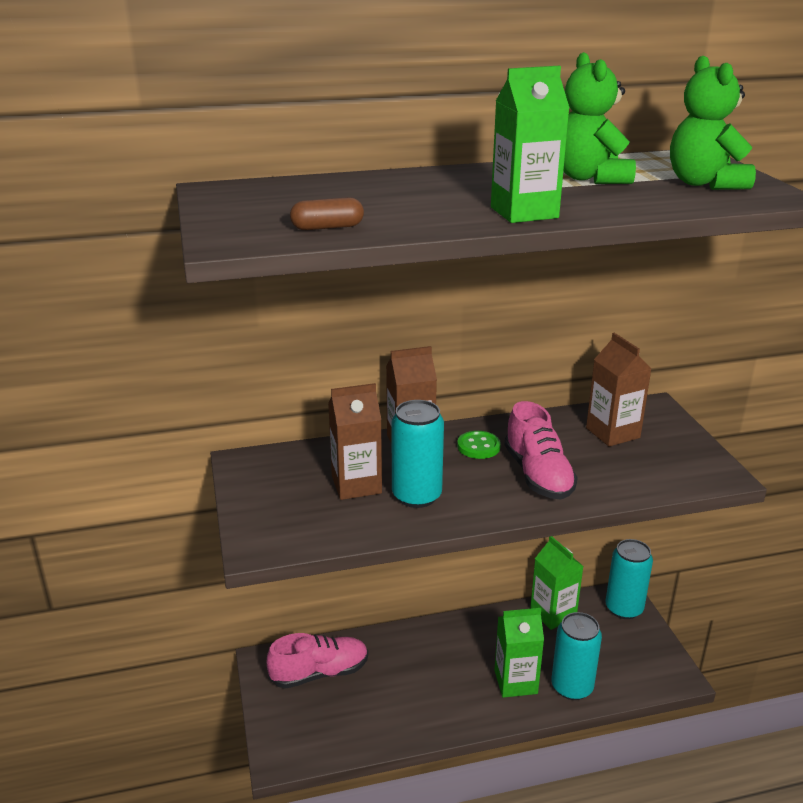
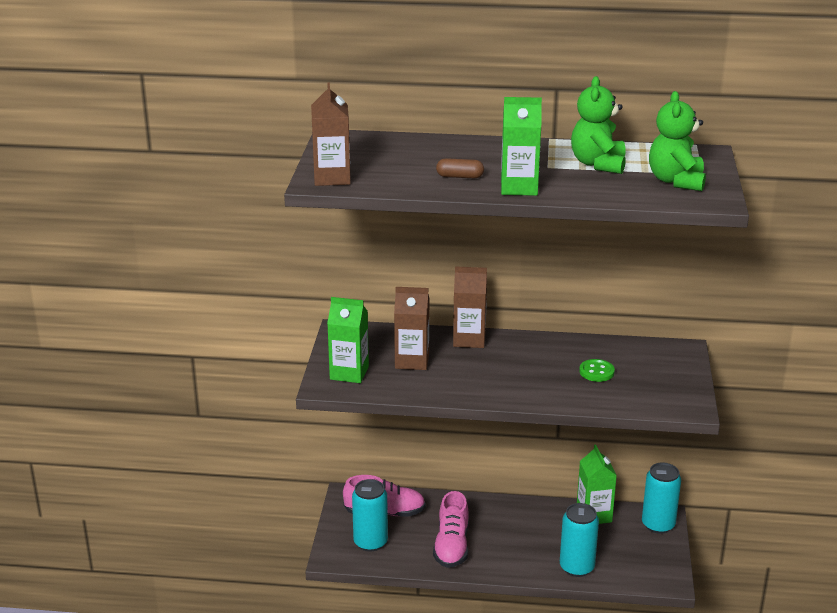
camera: 20 degrees right, 0 degrees up
(327, 227) = (383, 181): brown capsule -> brown capsule (460, 177)
(416, 496) = (450, 376): turquoise can -> turquoise can (370, 542)
(478, 446) = (518, 352): green button -> green button (596, 372)
(515, 682) = (533, 553): green carton -> green carton (349, 373)
(538, 475) = (548, 380): pink shoe -> pink shoe (451, 546)
(612, 433) = (631, 362): brown carton -> brown carton (332, 178)

